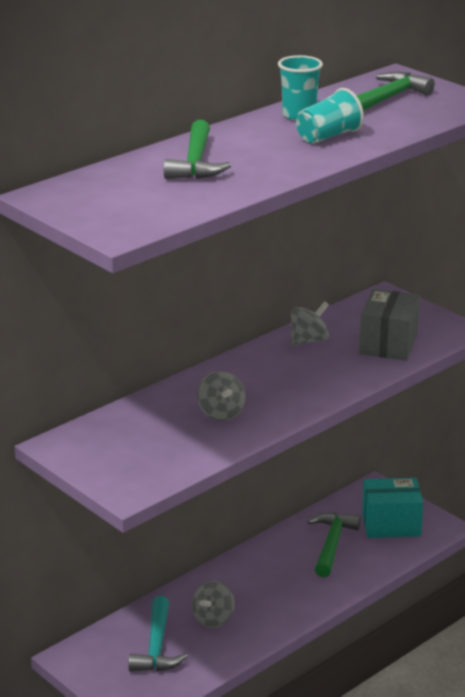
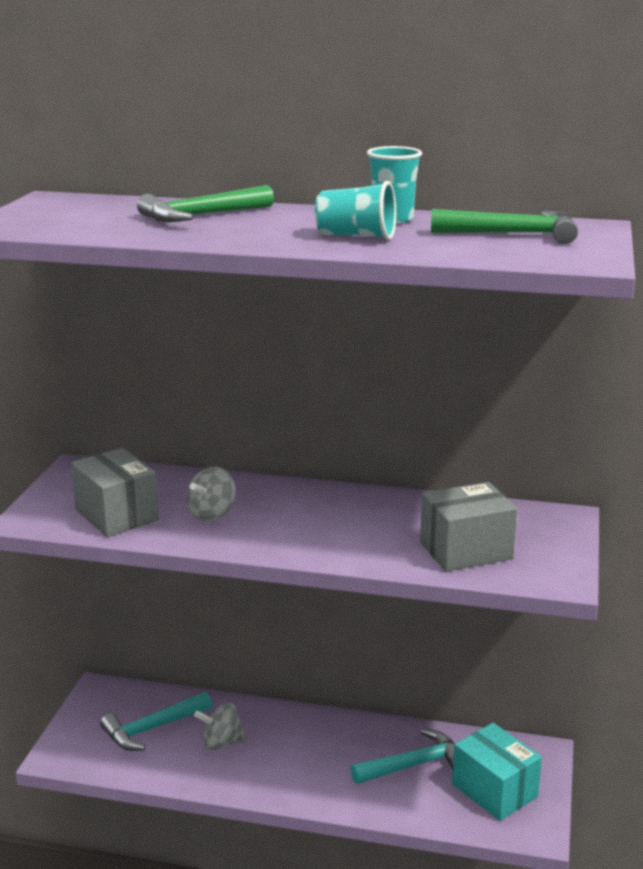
camera: 55 degrees right, 5 degrees down
(170, 452) = (116, 515): none -> grey box
(308, 341) = (408, 509): grey spinning top -> none
(332, 544) = (414, 765): green hammer -> turquoise hammer

